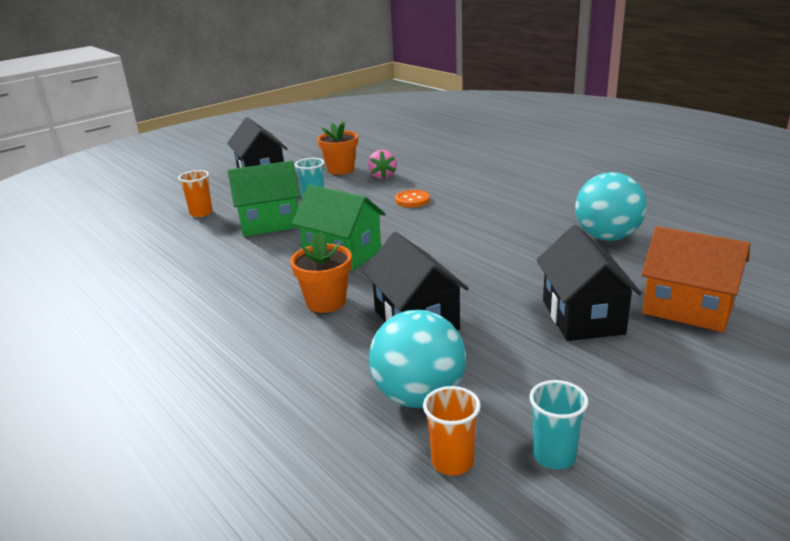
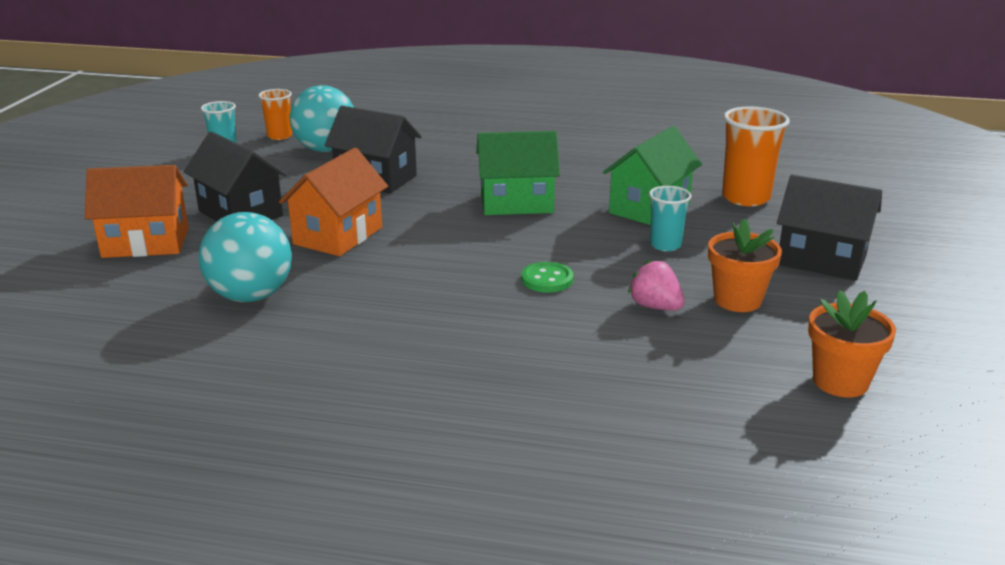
camera: 140 degrees right, 0 degrees up
(201, 213) = (745, 198): orange cup -> orange cup, size x1.67
(326, 302) = (464, 171): orange flower pot -> orange flower pot (840, 382)
(412, 200) = (547, 279): orange button -> green button
(510, 265) = (338, 236): none -> orange house

